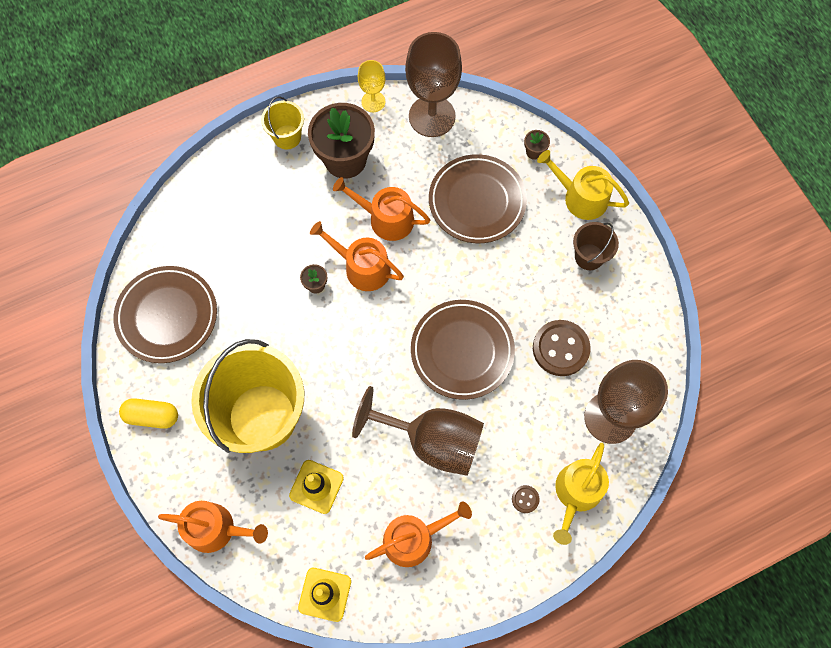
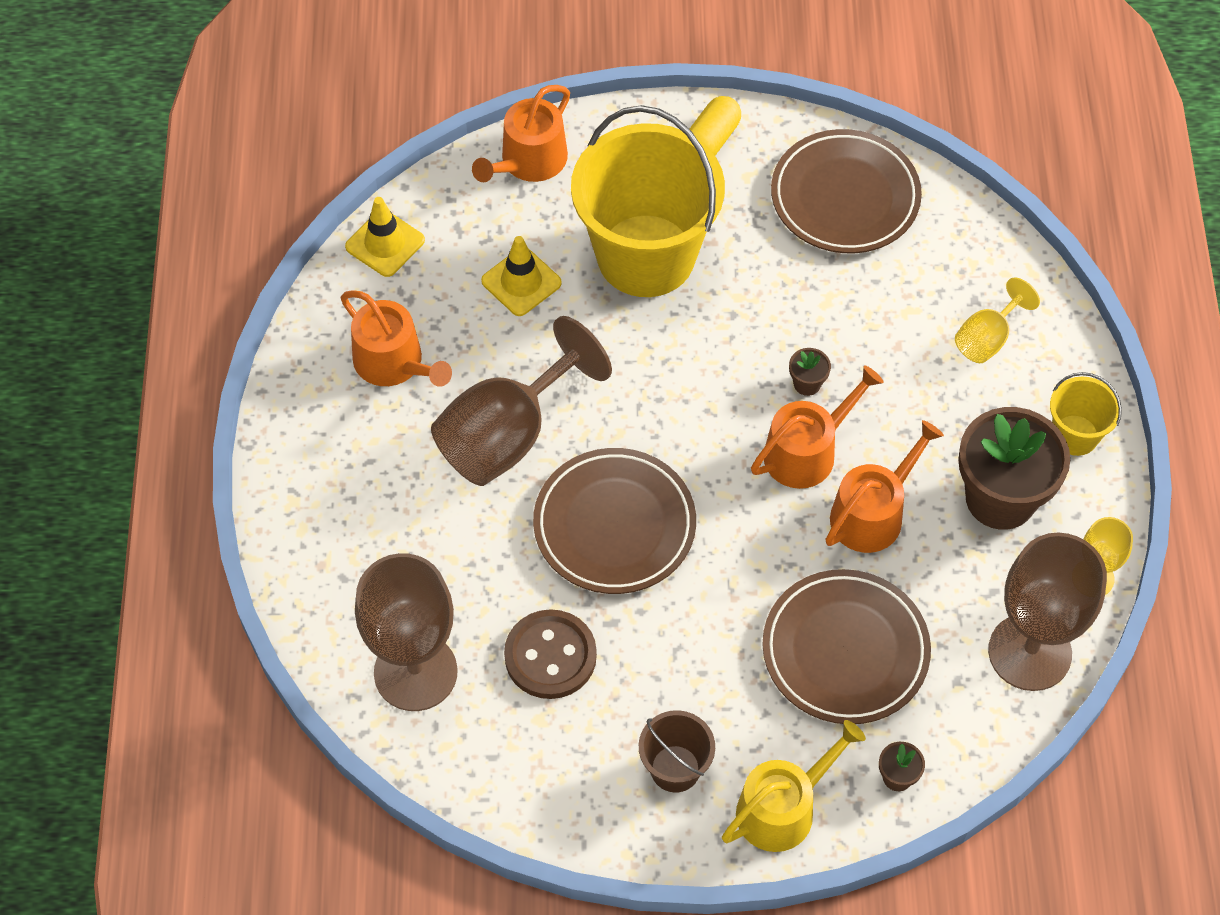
camera: 115 degrees right, 10 degrees down
(240, 201) = (987, 338): none -> yellow goblet
(414, 538) = (394, 363): orange watering can -> orange watering can turned 45 degrees counterclockwise
(525, 499) = (368, 511): brown button -> none
(576, 493) = (339, 576): yellow watering can -> none

